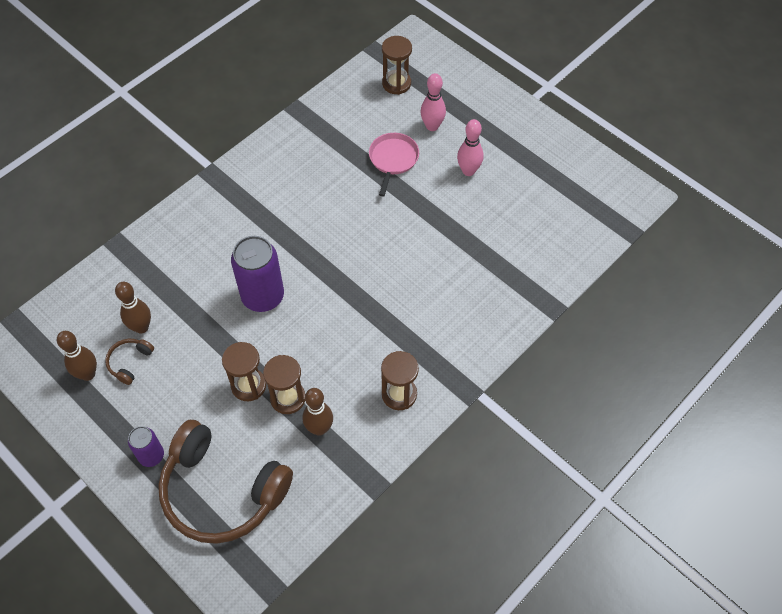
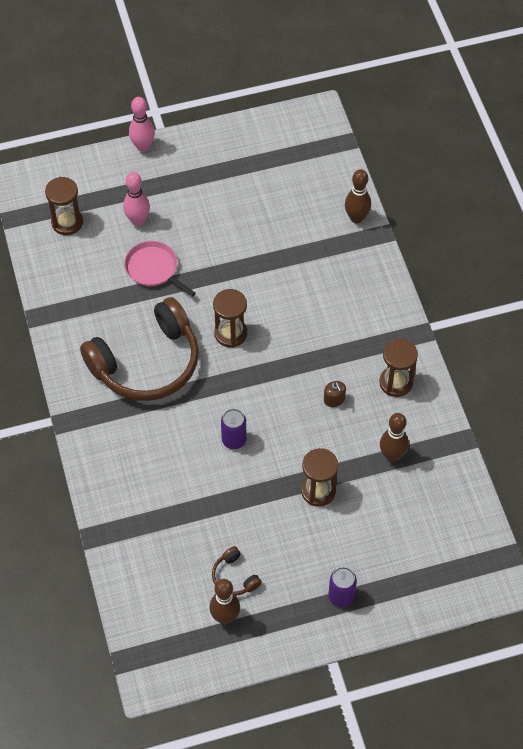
camera: 60 degrees left, 0 degrees up
(141, 327) = (202, 552): brown bowling pin -> brown bowling pin (356, 218)
(222, 491) = (406, 554): brown headphones -> brown headphones (147, 363)
(263, 296) = (234, 440): purple can -> purple can, size x0.56
(288, 398) = (349, 466): brown hourglass -> brown hourglass (230, 333)
(350, 353) = (334, 399): none -> brown soap dispenser
(468, 171) = (207, 219): pink bowling pin -> pink bowling pin (143, 146)

